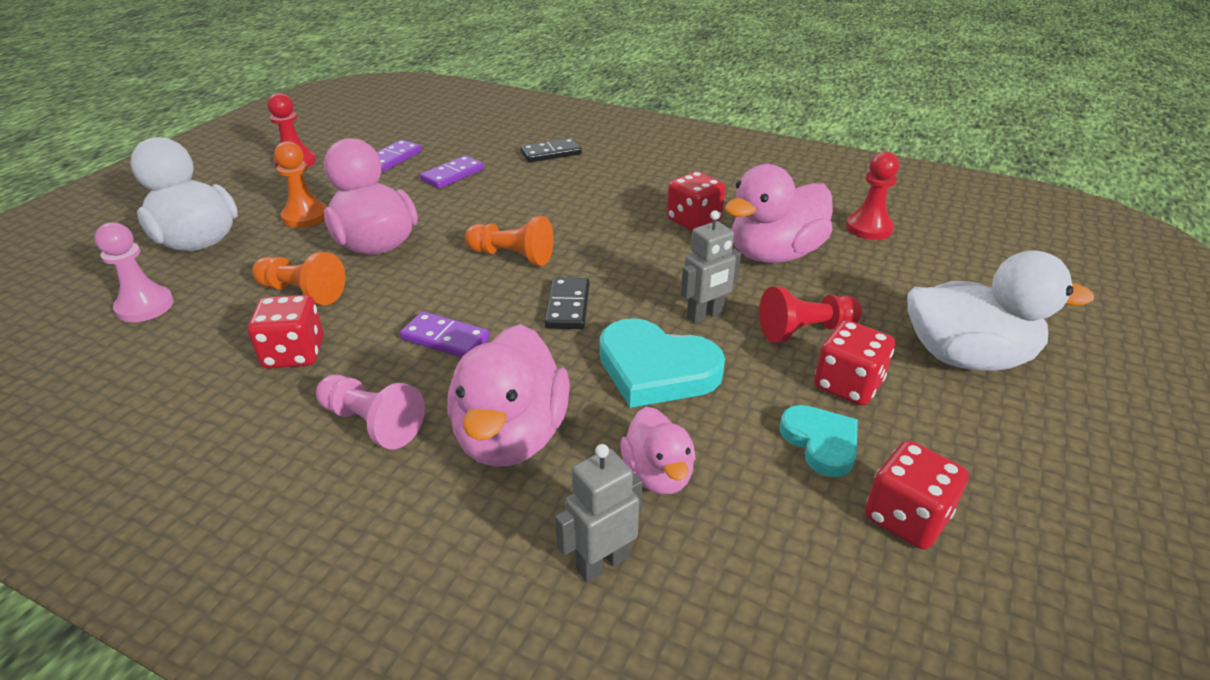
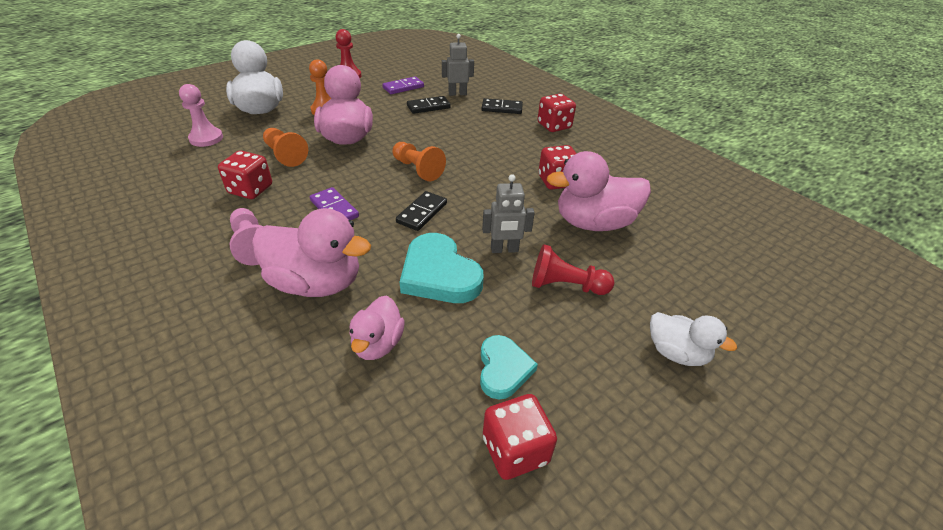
camera: 25 degrees right, 5 degrees up
(452, 175) = (428, 107): purple domino -> black domino
(511, 436) = (316, 283): pink duck -> pink duck turned 105 degrees counterclockwise
(601, 563) = (295, 384): grey robot -> grey robot (457, 94)
(847, 385) = (561, 336): red dice -> red dice (554, 126)
(869, 228) = (687, 226): red pawn -> none
(967, 357) = (676, 353): white duck -> white duck, size x0.58

